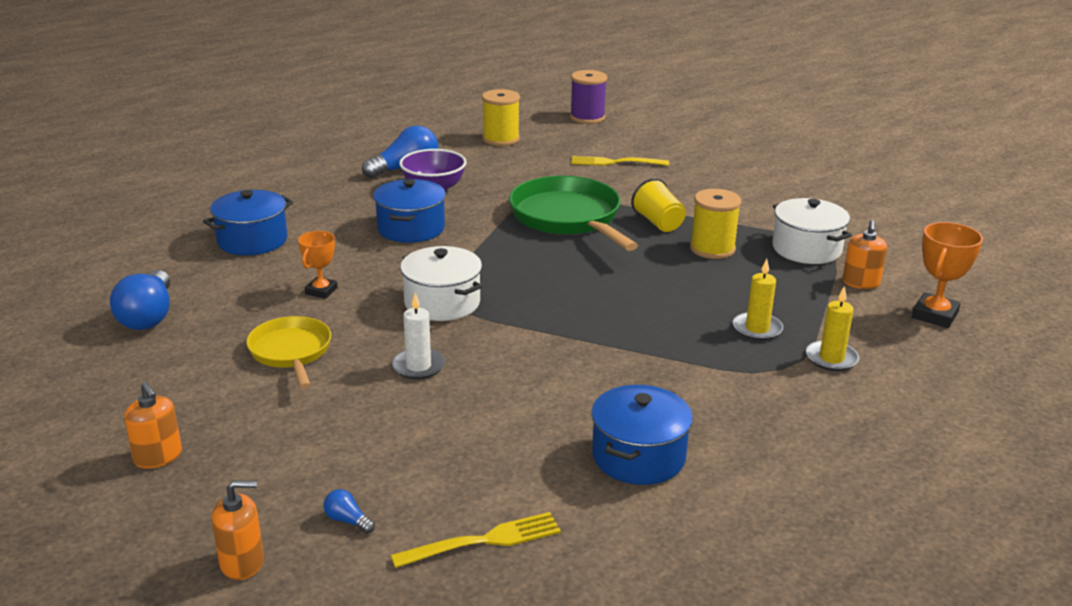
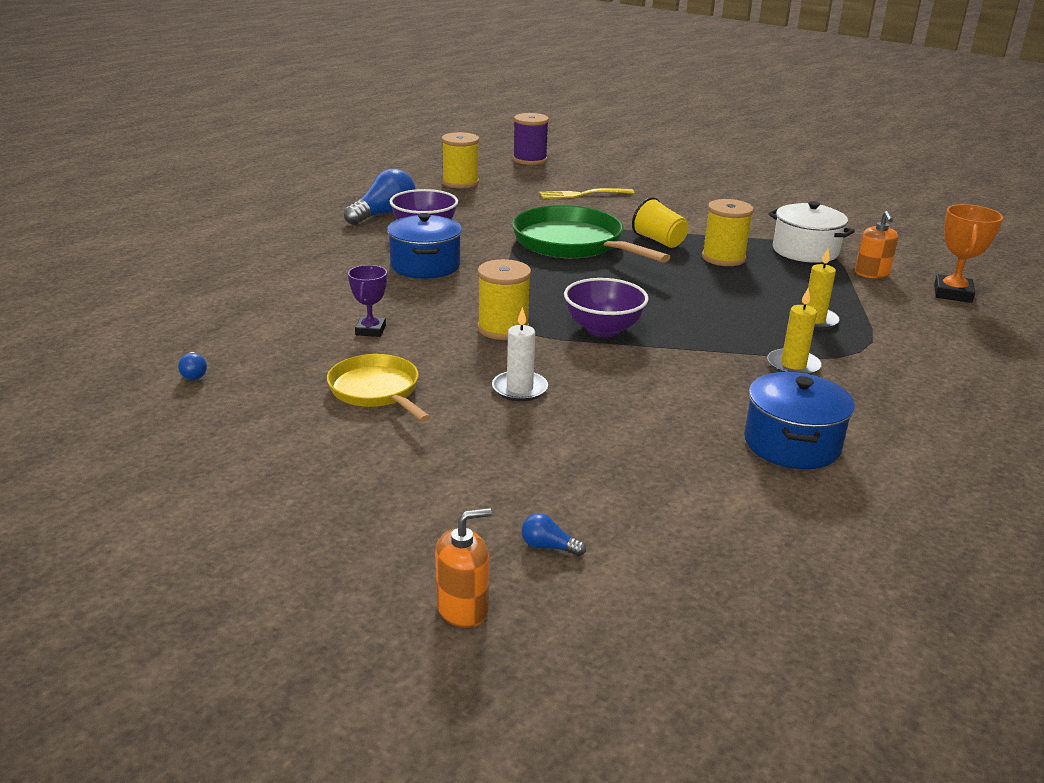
camera: 15 degrees left, 0 degrees up
(148, 316) = (194, 374): blue light bulb -> blue light bulb, size x0.43
(158, 457) = (295, 513): orange soap dispenser -> none
(252, 240) = (265, 291): blue pot -> none
(321, 291) = (370, 330): orange trophy -> purple trophy
(442, 303) = (503, 328): white pot -> yellow spool
(483, 541) = (701, 545): yellow fork -> none
(536, 315) = (603, 329): none -> purple bowl
(831, 358) = (896, 338): yellow candle -> yellow candle (793, 365)

